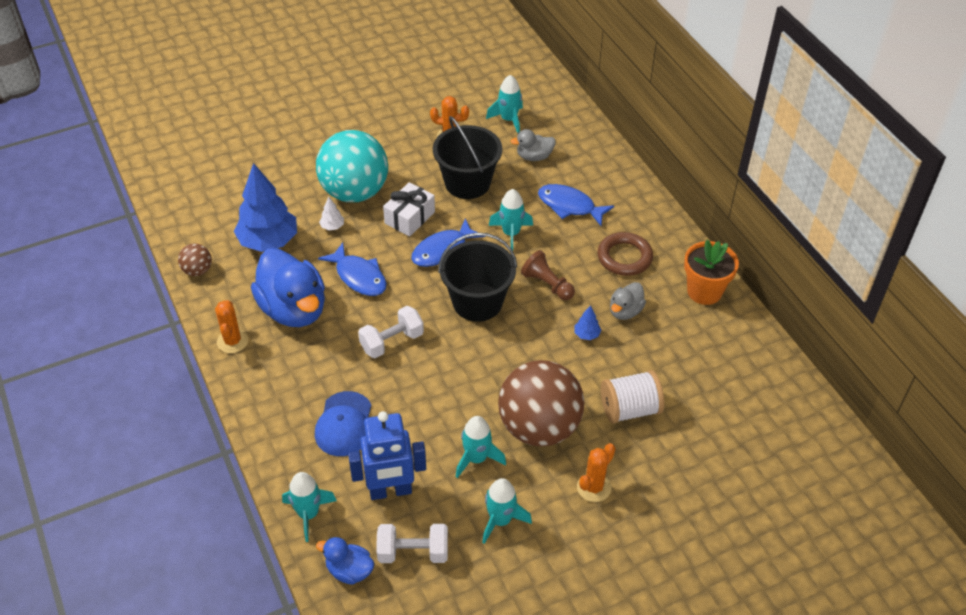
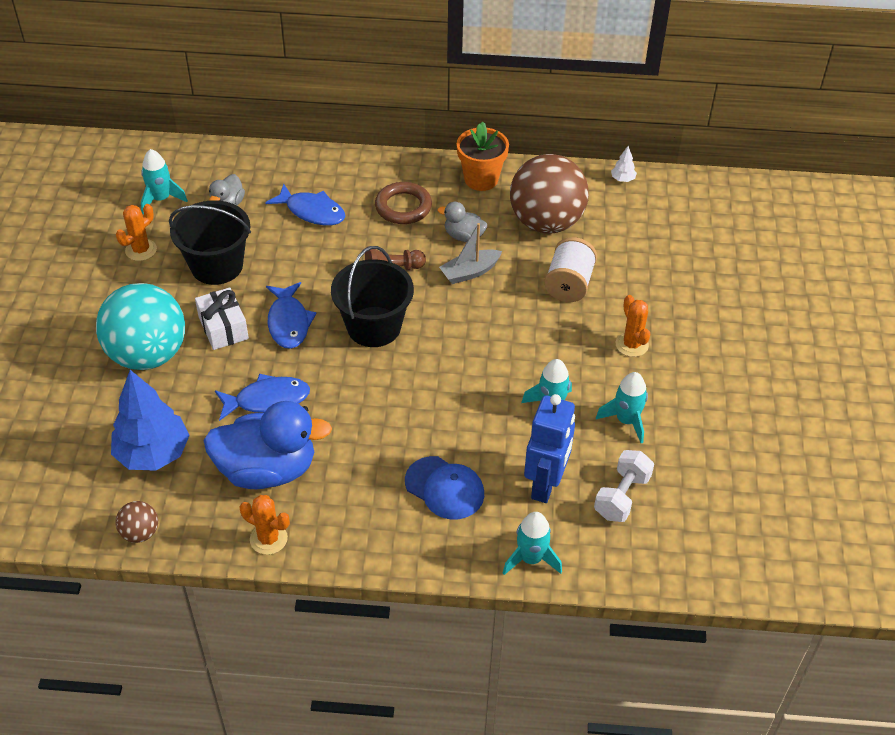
camera: 60 degrees left, 0 degrees up
(332, 226) = (180, 392): white tree -> white tree (622, 179)
(349, 570) = (613, 552): blue duck -> none
(392, 342) = (372, 409): white dumbbell -> none
(511, 233) = (310, 266): turquoise rocket -> none
(539, 427) = (546, 350): brown ball -> brown ball (546, 222)
(569, 206) = (312, 211): blue fish -> blue fish turned 120 degrees counterclockwise
(586, 334) = (470, 272): blue tree -> grey boat
(625, 311) = (463, 236): grey duck -> grey duck turned 135 degrees clockwise

